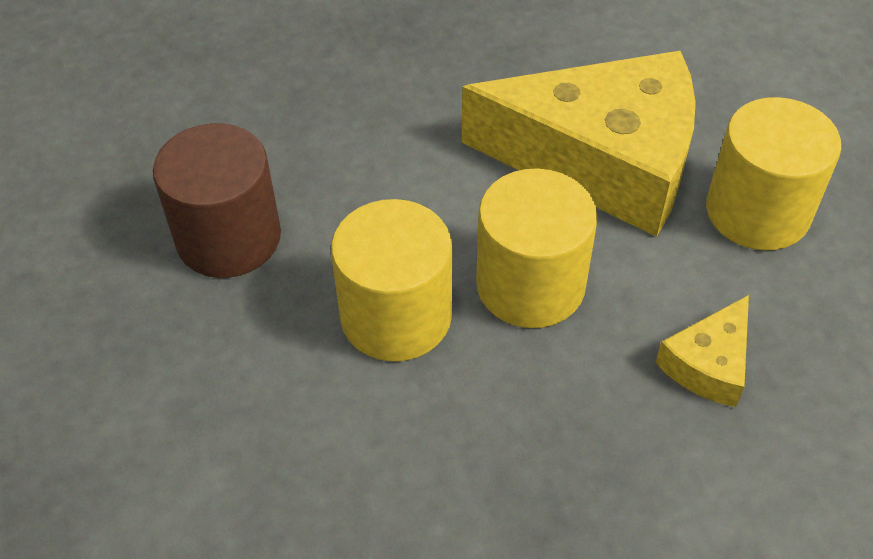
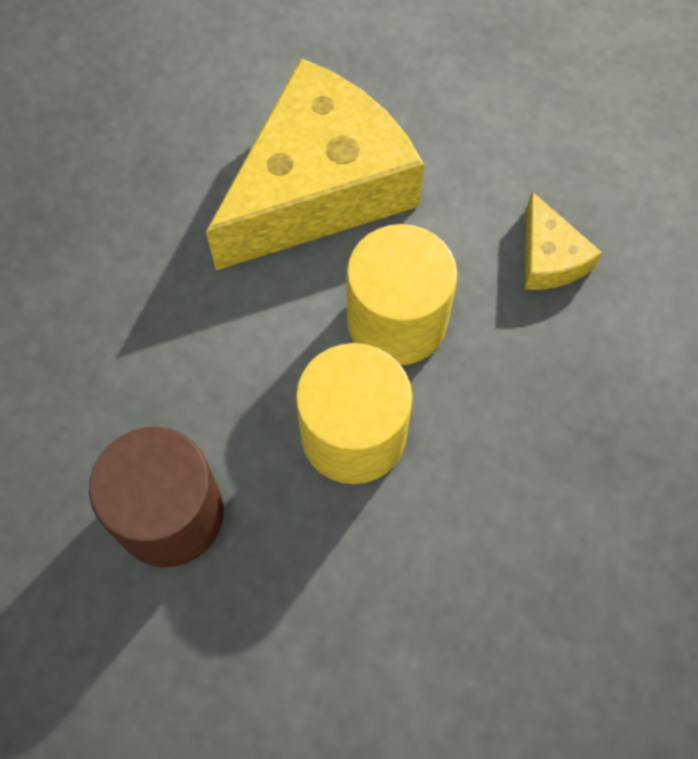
camera: 55 degrees left, 15 degrees up
(757, 211) = (448, 127): yellow cylinder -> none

